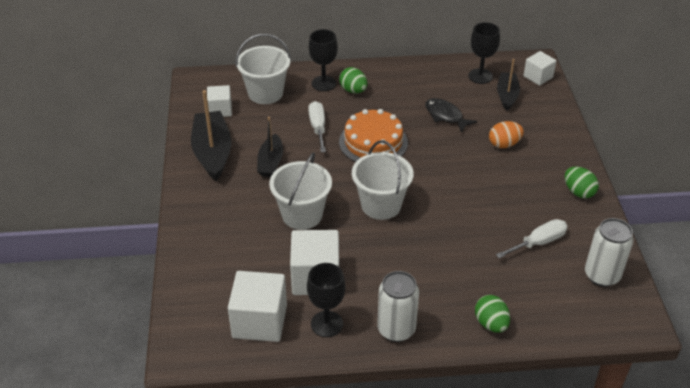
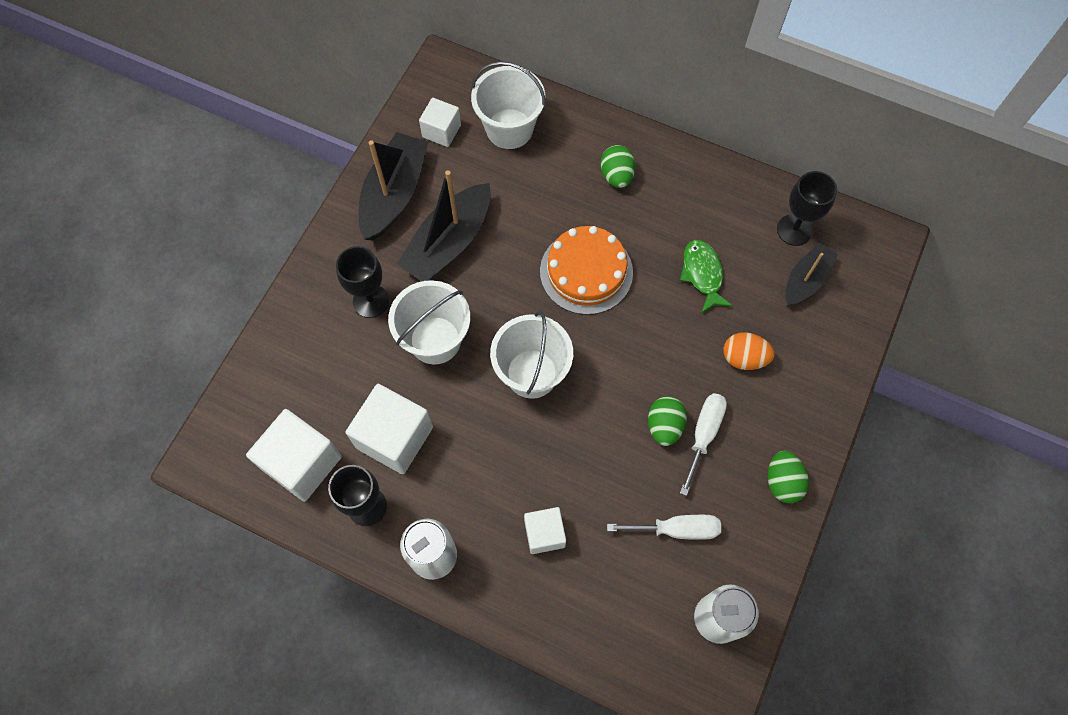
camera: 30 degrees right, 25 degrees up
(270, 162) = (449, 242): black boat -> black boat, size x1.62
(318, 127) = (536, 215): white screwdriver -> white screwdriver (703, 434)
(323, 83) = (588, 146): black goblet -> black goblet (371, 301)
(445, 116) = (702, 274): black fish -> green fish
(491, 324) = (540, 609): green egg -> green egg (664, 426)
(538, 77) = (871, 268): white cube -> white cube (544, 534)

